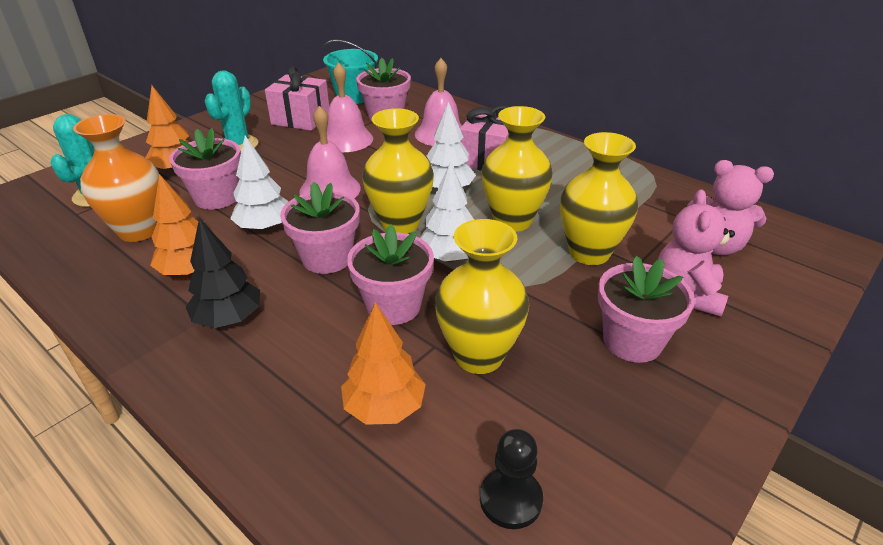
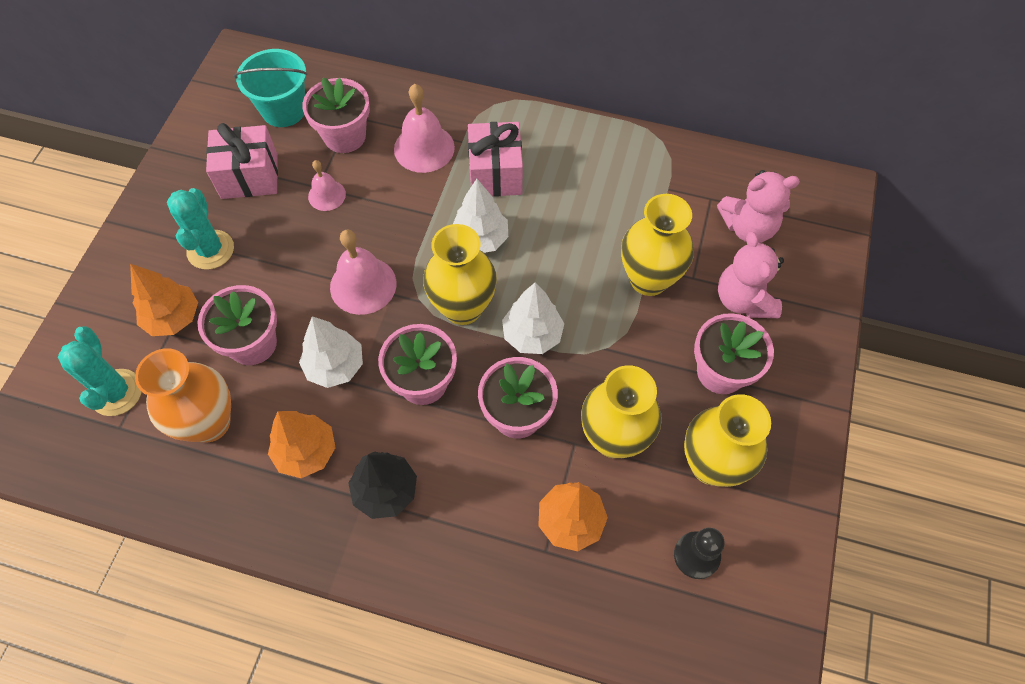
camera: 25 degrees left, 25 degrees up
(346, 139) = (327, 195): pink bell -> pink bell, size x0.60
(512, 221) = (564, 262): yellow vase -> yellow vase (711, 465)

